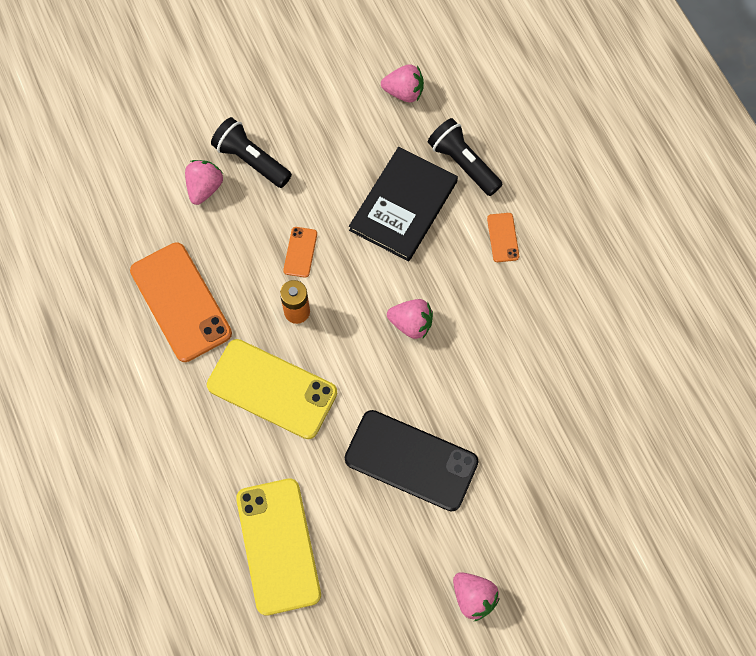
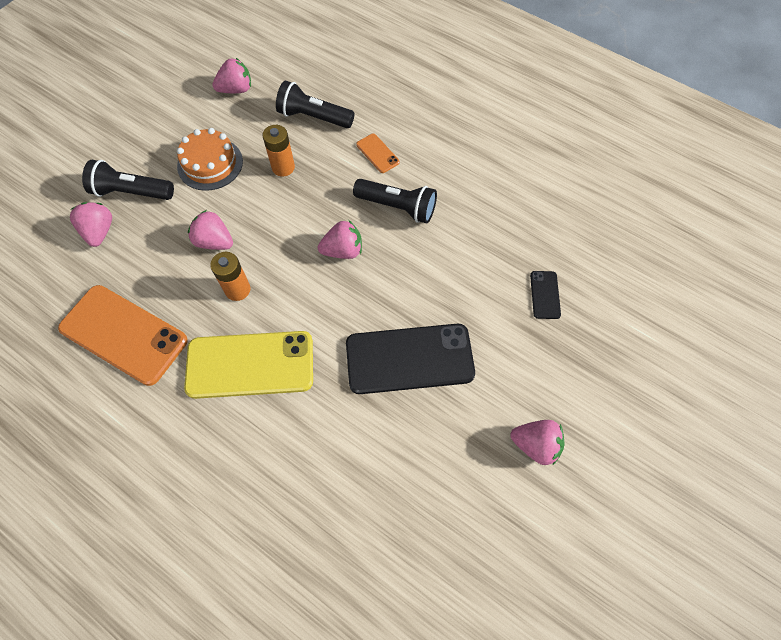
camera: 30 degrees left, 5 degrees down
(278, 546) = (334, 502): yellow phone -> none
(300, 252) = (214, 241): orange phone -> pink strawberry
(337, 166) = (210, 164): none -> orange cake
(403, 206) = (283, 167): black book -> orange battery
(488, 306) = (397, 207): none -> black flashlight
(572, 470) = (545, 295): none -> black phone

